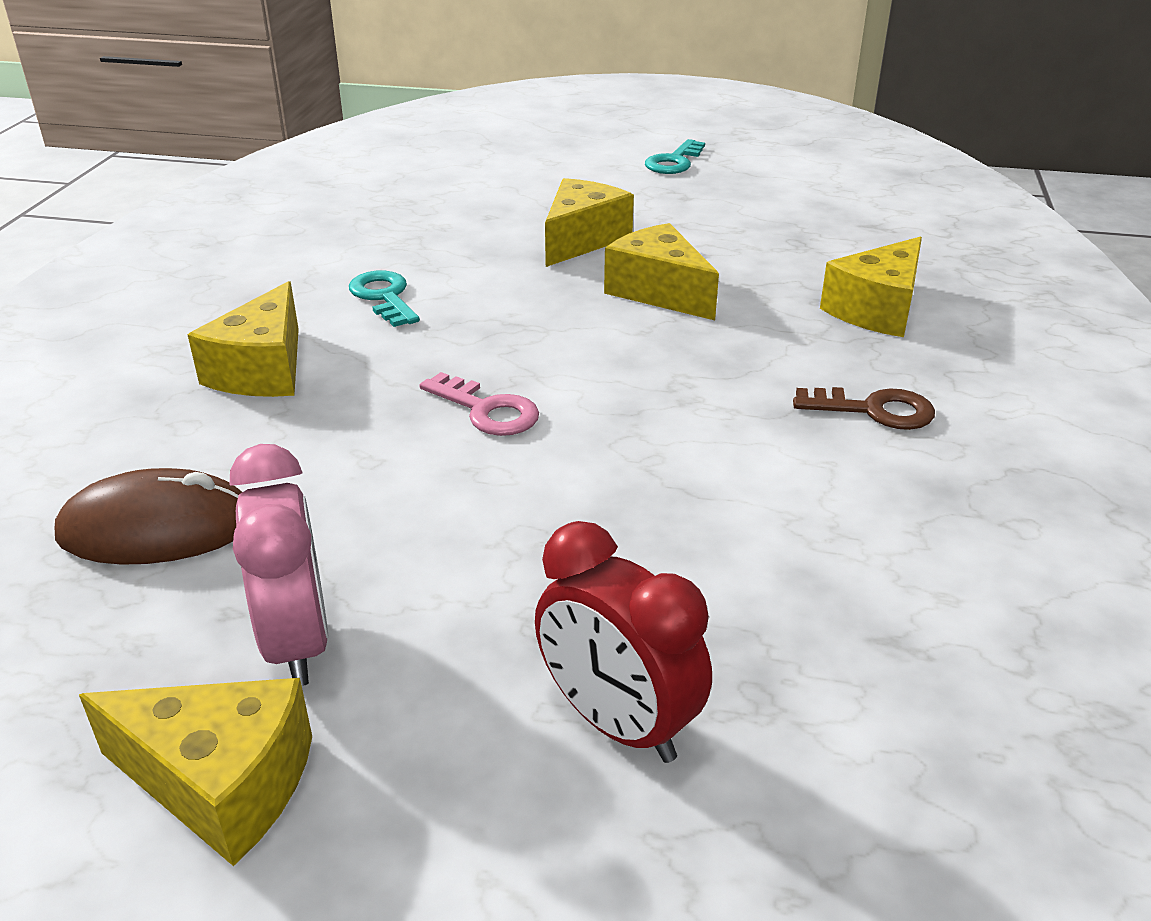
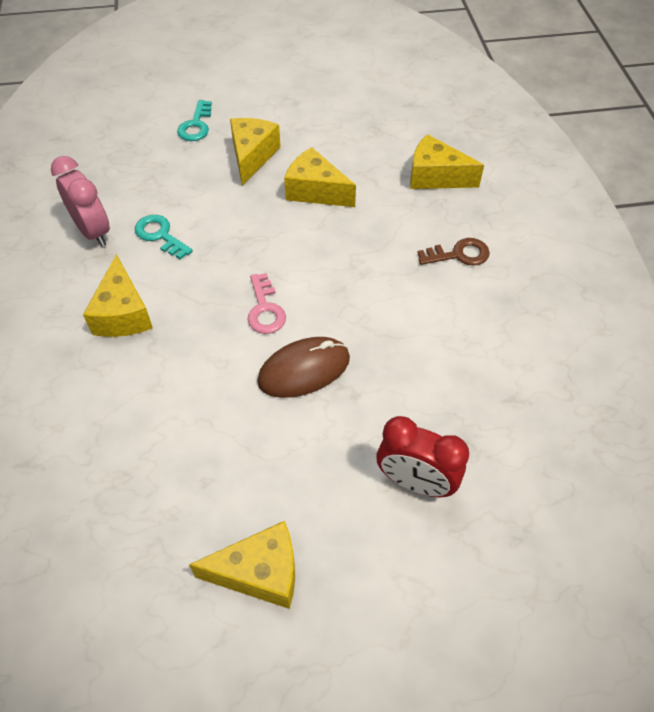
camera: 20 degrees left, 20 degrees up
(158, 528) = (136, 442): brown mouse -> brown mouse (304, 370)
(297, 642) = (249, 487): pink clock -> pink clock (93, 231)
(487, 410) = (265, 309): pink key -> pink key turned 60 degrees clockwise
(674, 162) = (275, 69): turquoise key -> turquoise key (196, 125)
(877, 309) = (435, 176): yellow cheese -> yellow cheese turned 90 degrees clockwise

